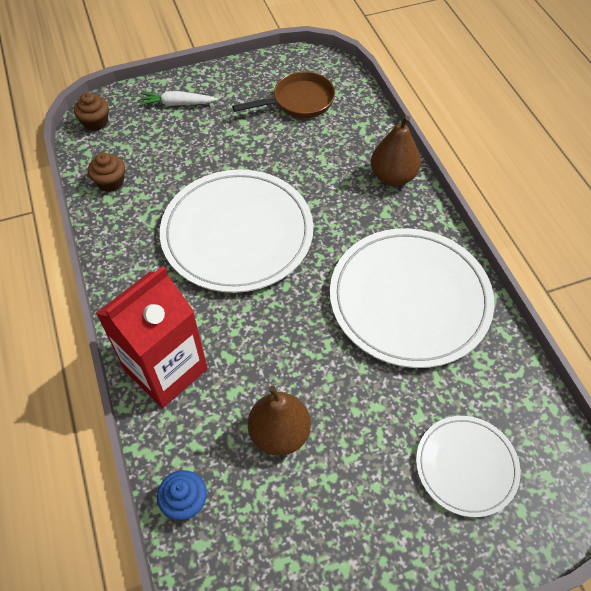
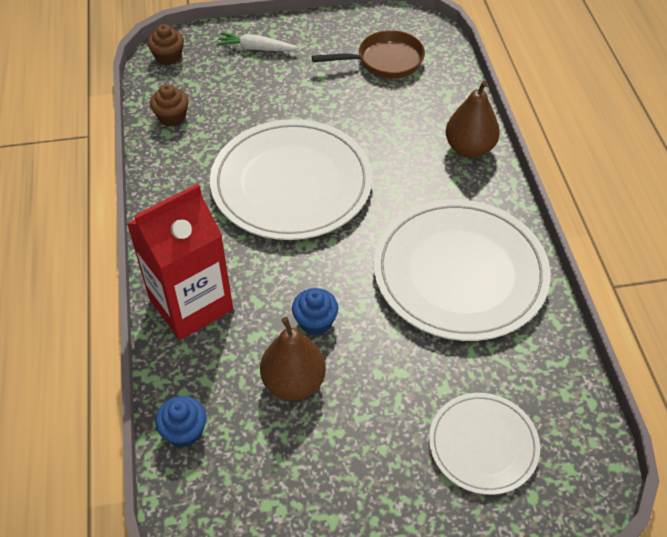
camera: 10 degrees right, 5 degrees down
(287, 368) = (315, 321): none -> blue cupcake

